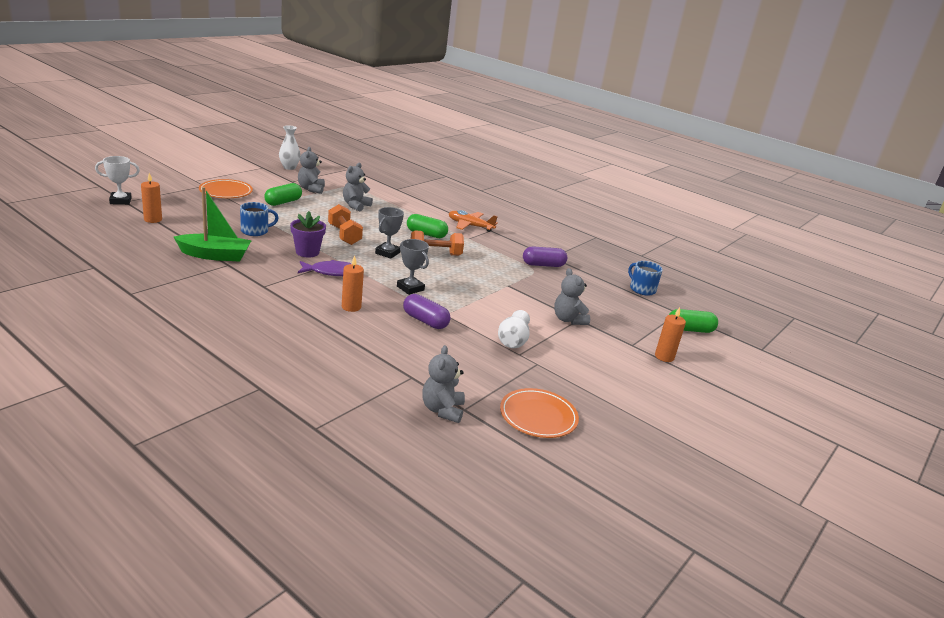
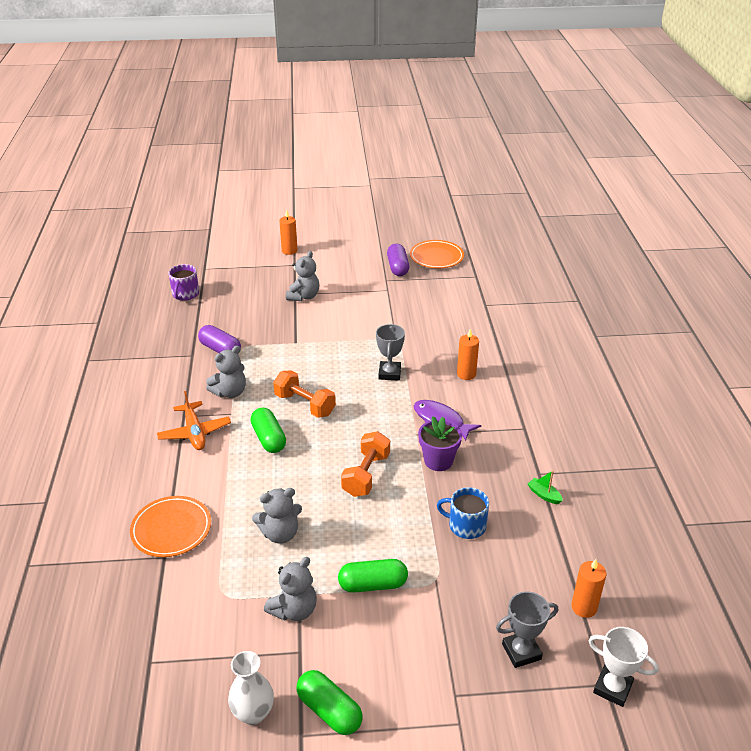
camera: 130 degrees left, 10 degrees up
(215, 255) = (544, 495): green boat -> green boat, size x0.42
(226, 192) = (434, 655): orange plate -> orange plate (171, 529)
(387, 253) = (353, 426): grey trophy -> grey trophy (521, 652)
(425, 321) = (420, 338): purple capsule -> purple capsule (397, 267)
(442, 410) = (490, 280): grey teddy bear -> grey teddy bear (230, 392)
(512, 341) = (377, 299): white vase -> none
(642, 289) = (185, 294): blue mug -> purple mug
(690, 330) = (228, 256): green capsule -> green capsule (329, 710)

